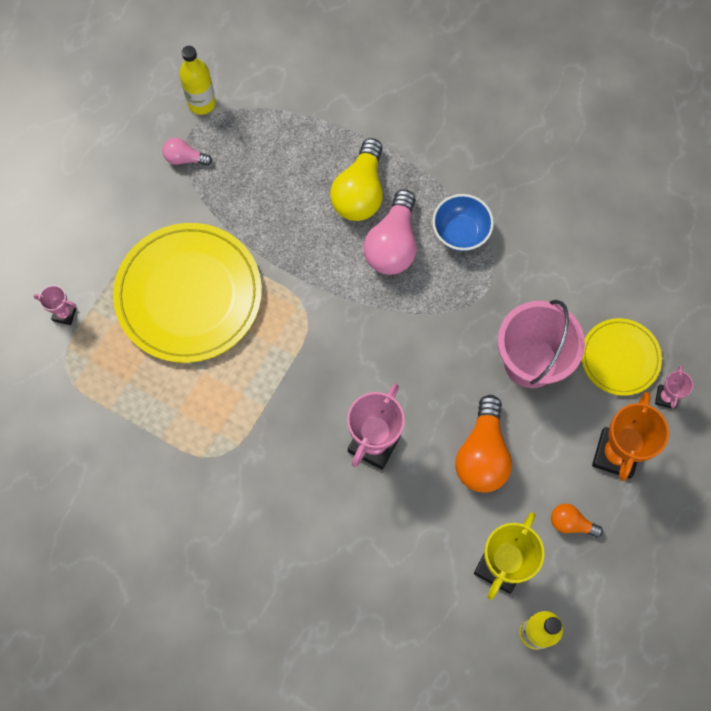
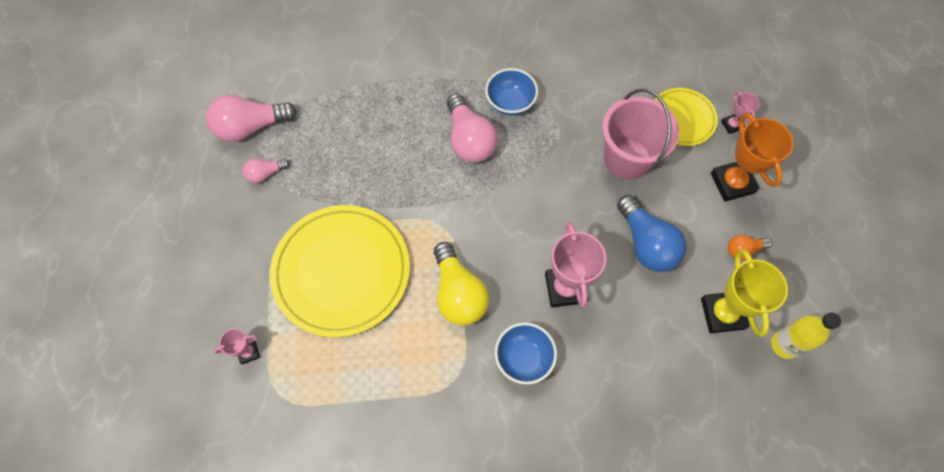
camera: 35 degrees left, 5 degrees down
(201, 103) = (251, 127): yellow bottle -> pink light bulb
(289, 479) = (523, 358): none -> blue bowl
(360, 192) = (418, 119): yellow light bulb -> yellow light bulb (458, 293)
(482, 454) = (646, 243): orange light bulb -> blue light bulb

